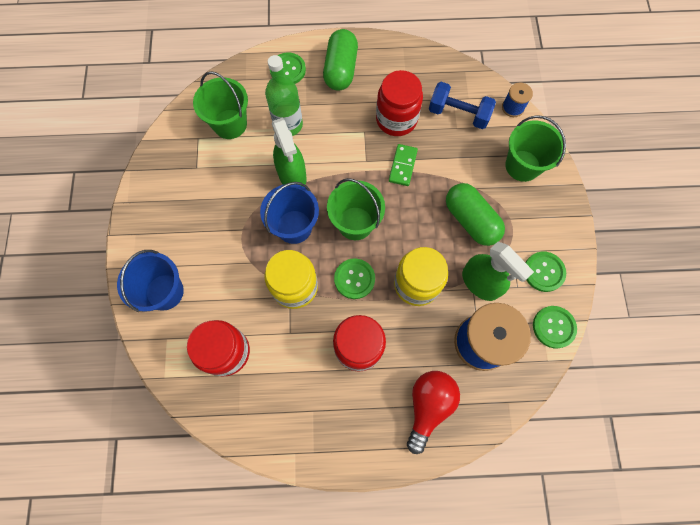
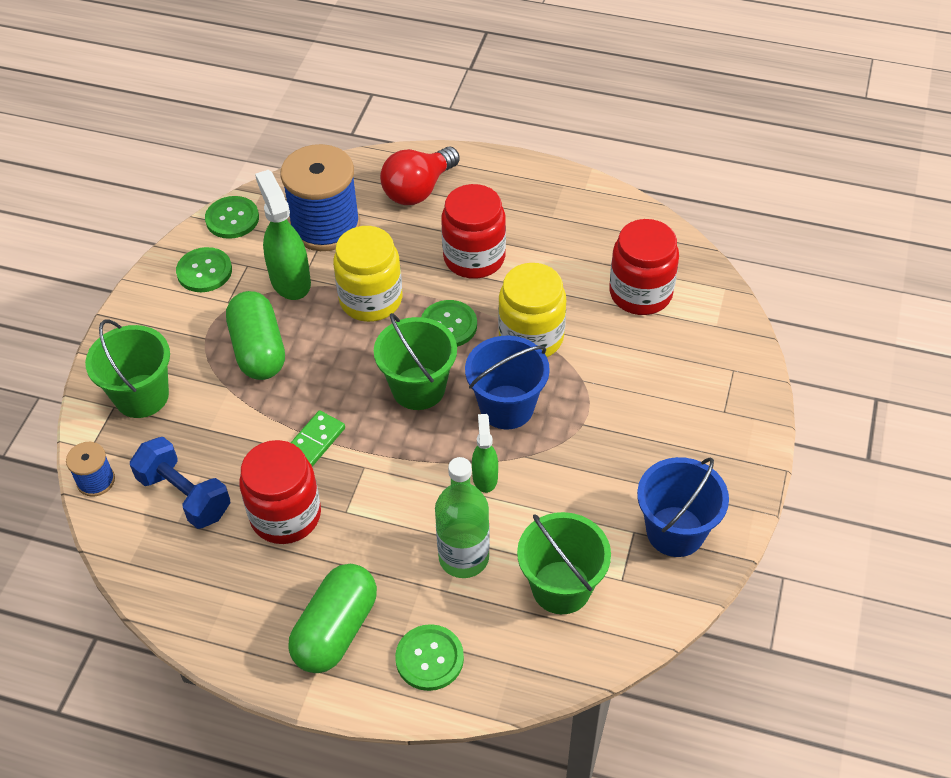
camera: 160 degrees left, 20 degrees down
(164, 292) = (711, 376): blue bucket -> blue bucket (675, 531)
(292, 175) = (485, 477): green spray bottle -> green spray bottle, size x0.58

